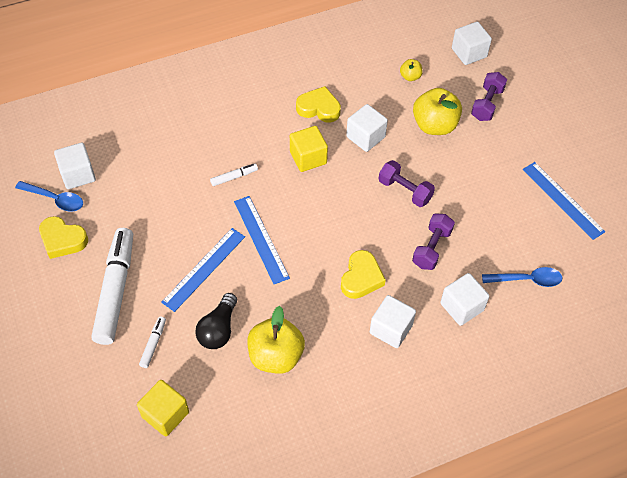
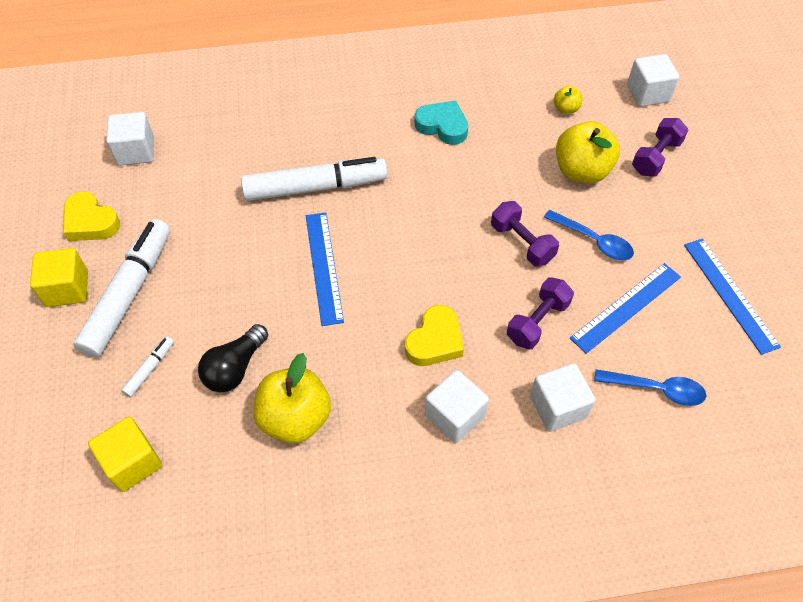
camera: 15 degrees right, 0 degrees up
(55, 199) = (100, 174): blue spoon -> blue spoon (594, 241)
(204, 269) = (243, 289): blue ruler -> blue ruler (626, 307)
(234, 177) = (315, 187): white marker -> white marker, size x2.34
(308, 158) = (412, 181): yellow cube -> yellow cube (67, 289)
(319, 108) = (442, 126): yellow heart -> turquoise heart
(365, 137) = (490, 169): white cube -> none

